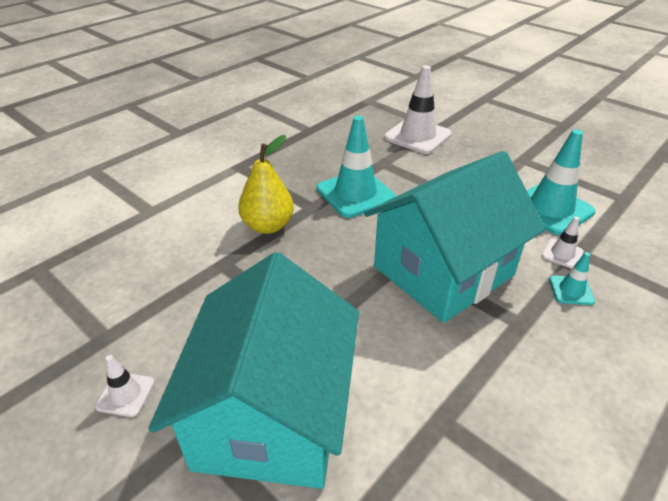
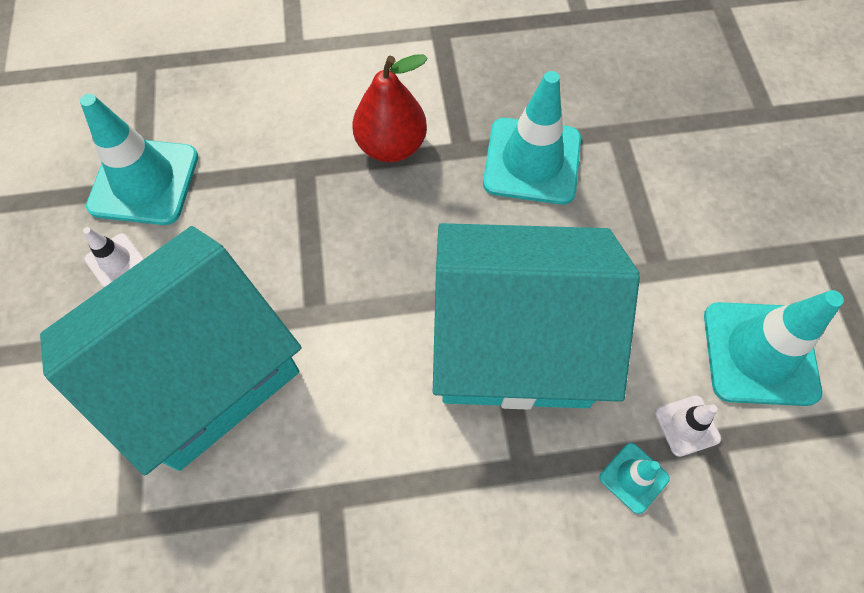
camera: 40 degrees right, 25 degrees up
(103, 334) = (144, 181): none -> turquoise traffic cone
(268, 226) = (391, 146): yellow pear -> red pear
(417, 136) = (718, 112): white traffic cone -> none

